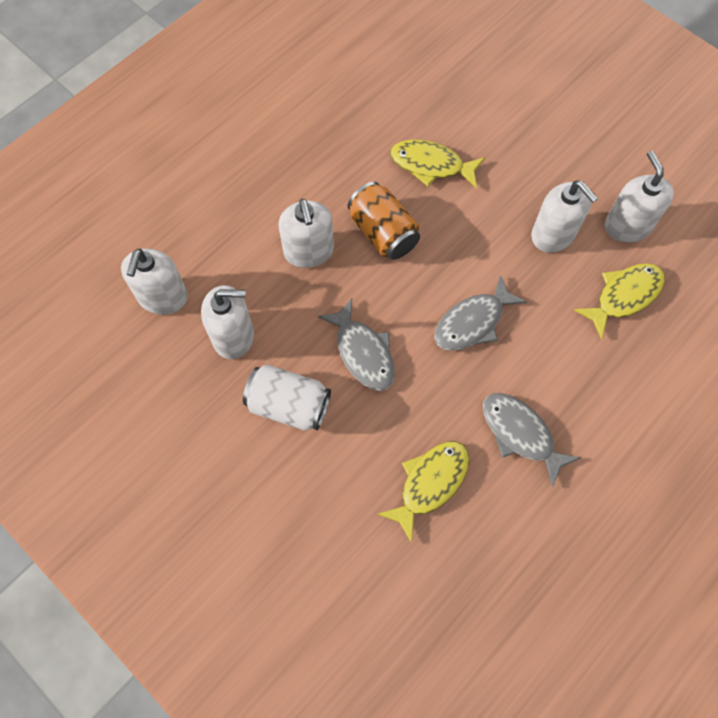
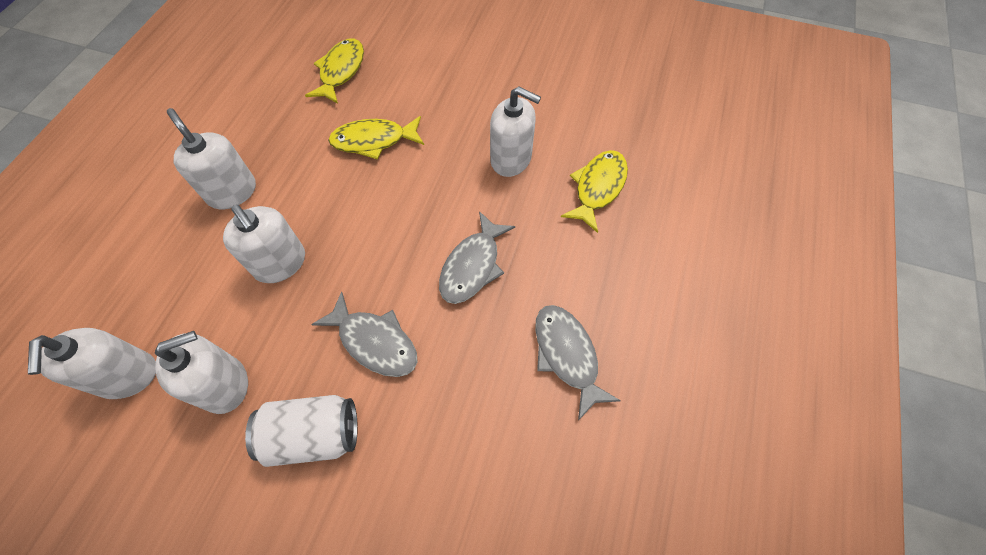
camera: 25 degrees left, 5 degrees down
(383, 233) = (351, 217): orange can -> none
(430, 483) = (500, 450): yellow fish -> yellow fish (341, 71)
(520, 434) = (567, 355): grey fish -> grey fish turned 45 degrees clockwise
(627, 226) = (571, 128): white soap dispenser -> white soap dispenser (232, 192)

